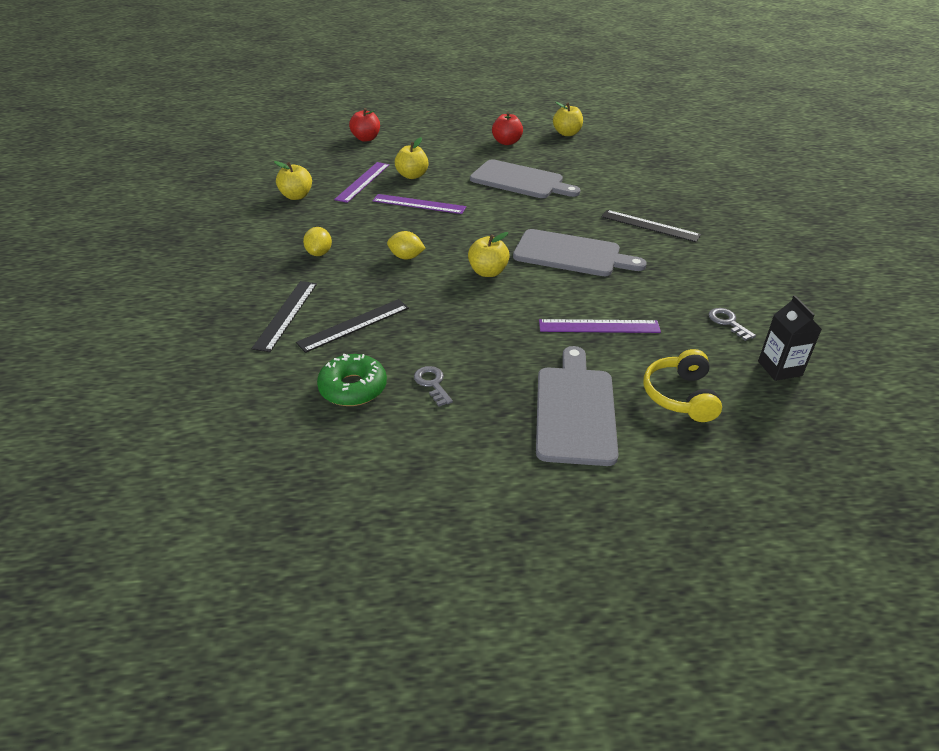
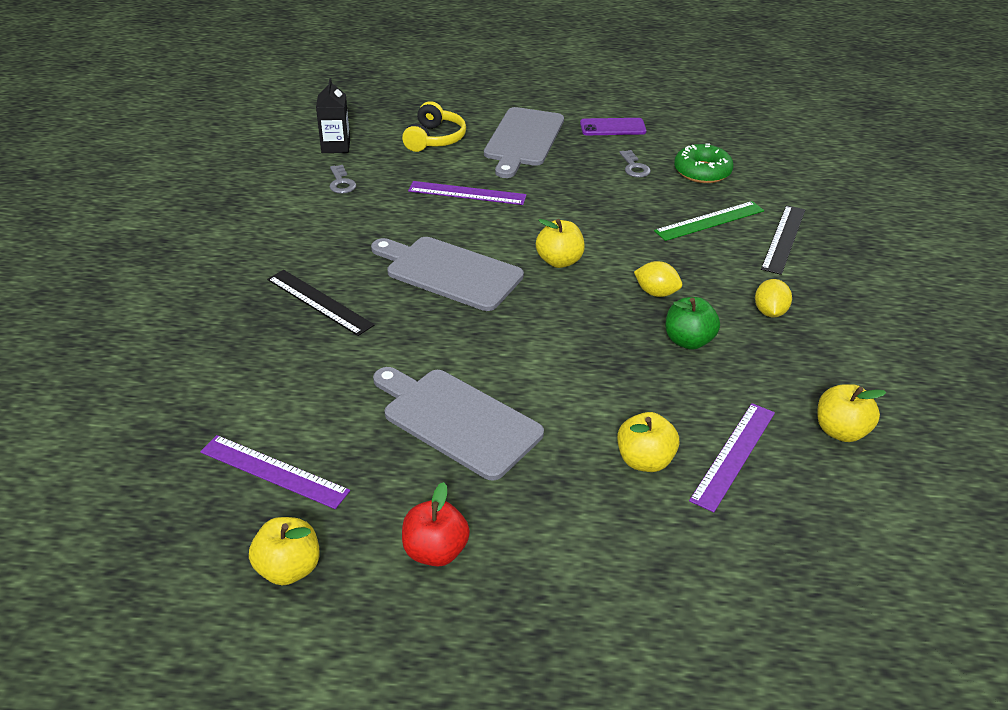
camera: 170 degrees left, 0 degrees up
(354, 325) = (709, 221): black ruler -> green ruler
(366, 138) = (748, 616): red apple -> none
(383, 229) = (688, 341): none -> green apple
(419, 204) = (636, 385): purple ruler -> purple ruler (274, 471)
(467, 451) = (612, 127): none -> purple phone

